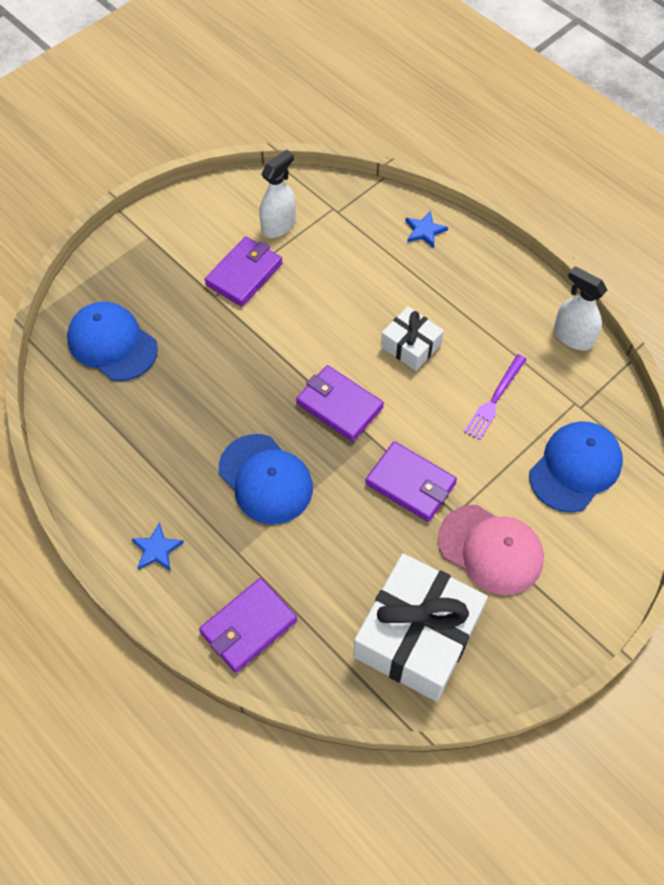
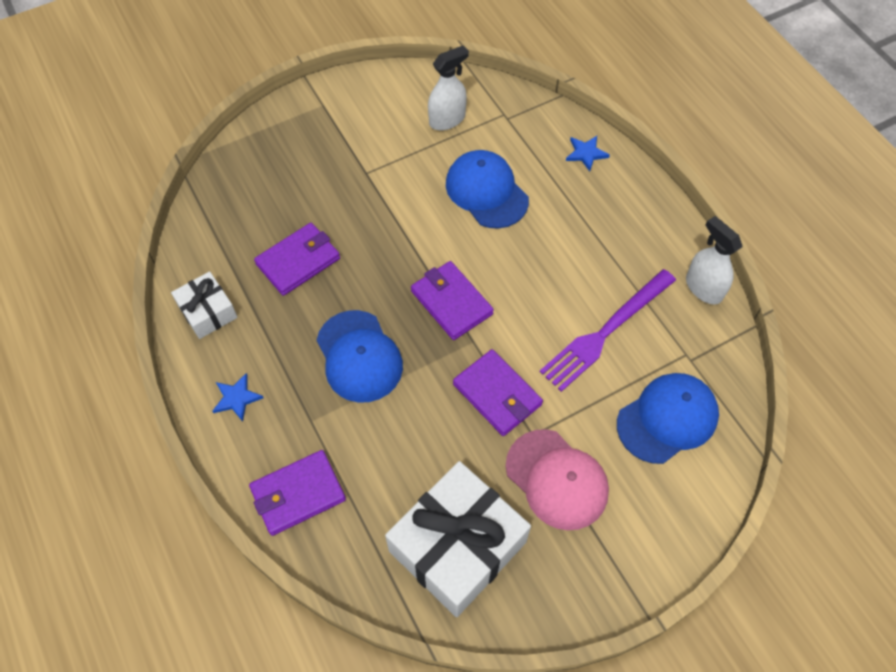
camera: 15 degrees right, 0 degrees up
(112, 343) = (258, 196): blue cap -> blue cap (486, 191)
(244, 274) = (400, 158): purple wallet -> purple wallet (298, 261)
(410, 346) = (538, 261): white gift -> white gift (207, 311)
(494, 399) = (606, 332): purple fork -> purple fork, size x1.62

